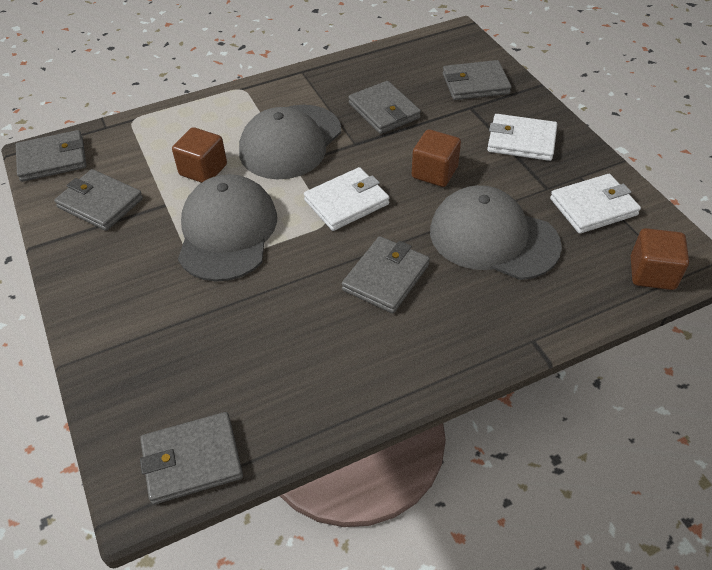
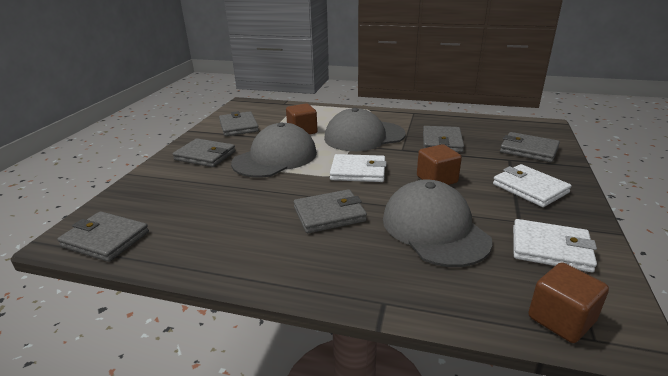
camera: 40 degrees right, 20 degrees down
(52, 159) = (245, 106): grey wallet -> grey wallet (205, 156)

